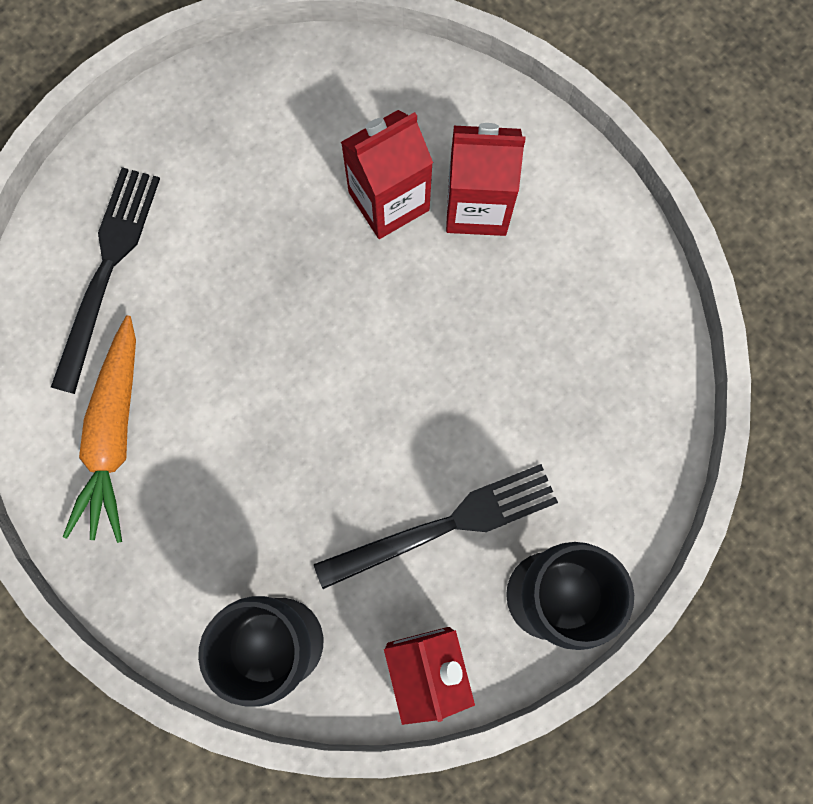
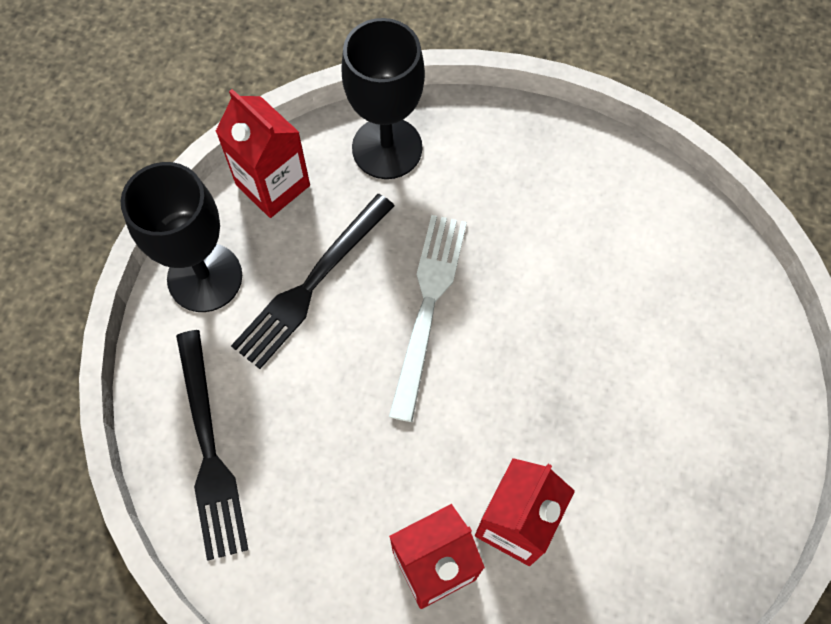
camera: 150 degrees right, 10 degrees down
(107, 271) = (701, 328): black fork -> black fork (208, 449)
(114, 436) = (600, 214): orange carrot -> none
(345, 435) = (428, 307): none -> white fork

